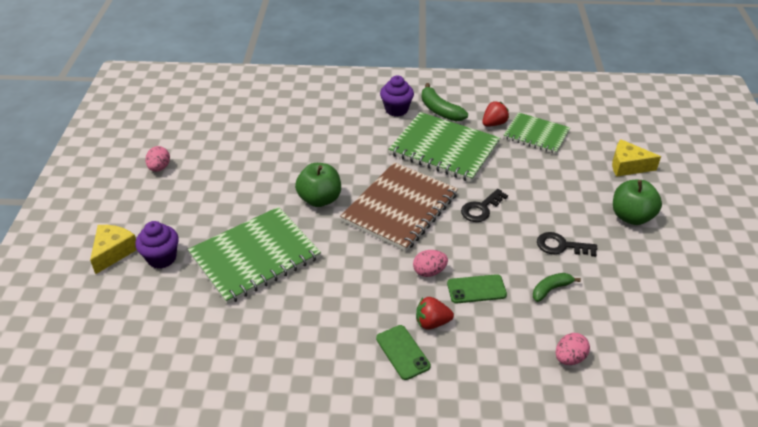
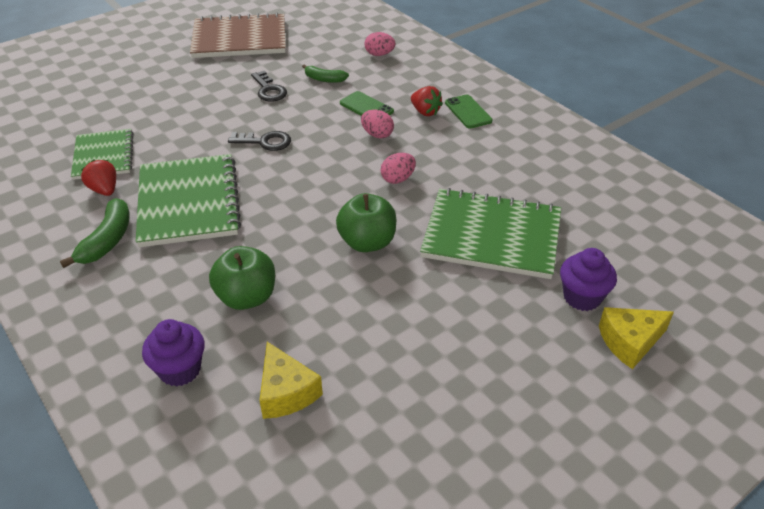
camera: 130 degrees left, 0 degrees up
(159, 168) = (483, 425): pink egg -> pink egg (398, 179)
(396, 109) = (135, 277): purple cupcake -> purple cupcake (180, 370)
(400, 207) = (317, 186): brown notebook -> brown notebook (239, 39)
(402, 352) = (468, 112): green phone -> green phone turned 45 degrees counterclockwise
(494, 124) = (104, 190): red strawberry -> red strawberry turned 45 degrees clockwise
(627, 166) = (116, 93): yellow cheese -> yellow cheese (286, 392)
(631, 217) = (194, 73): green apple -> green apple (246, 297)

